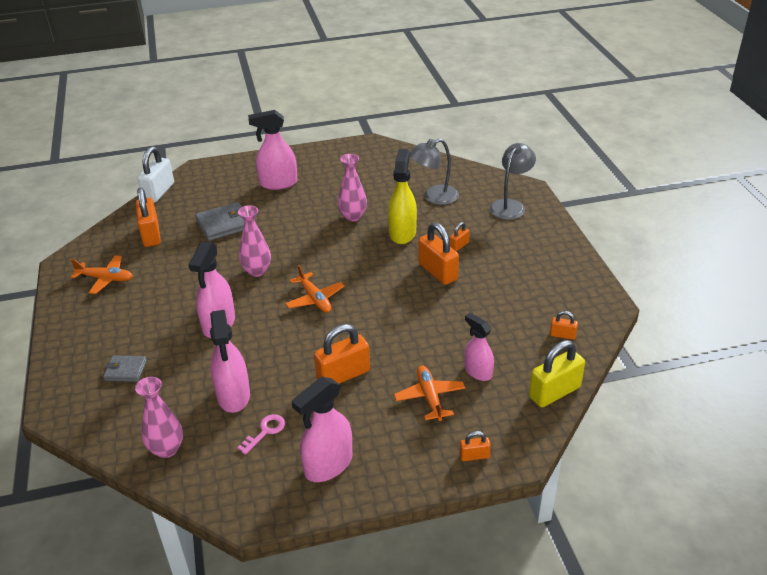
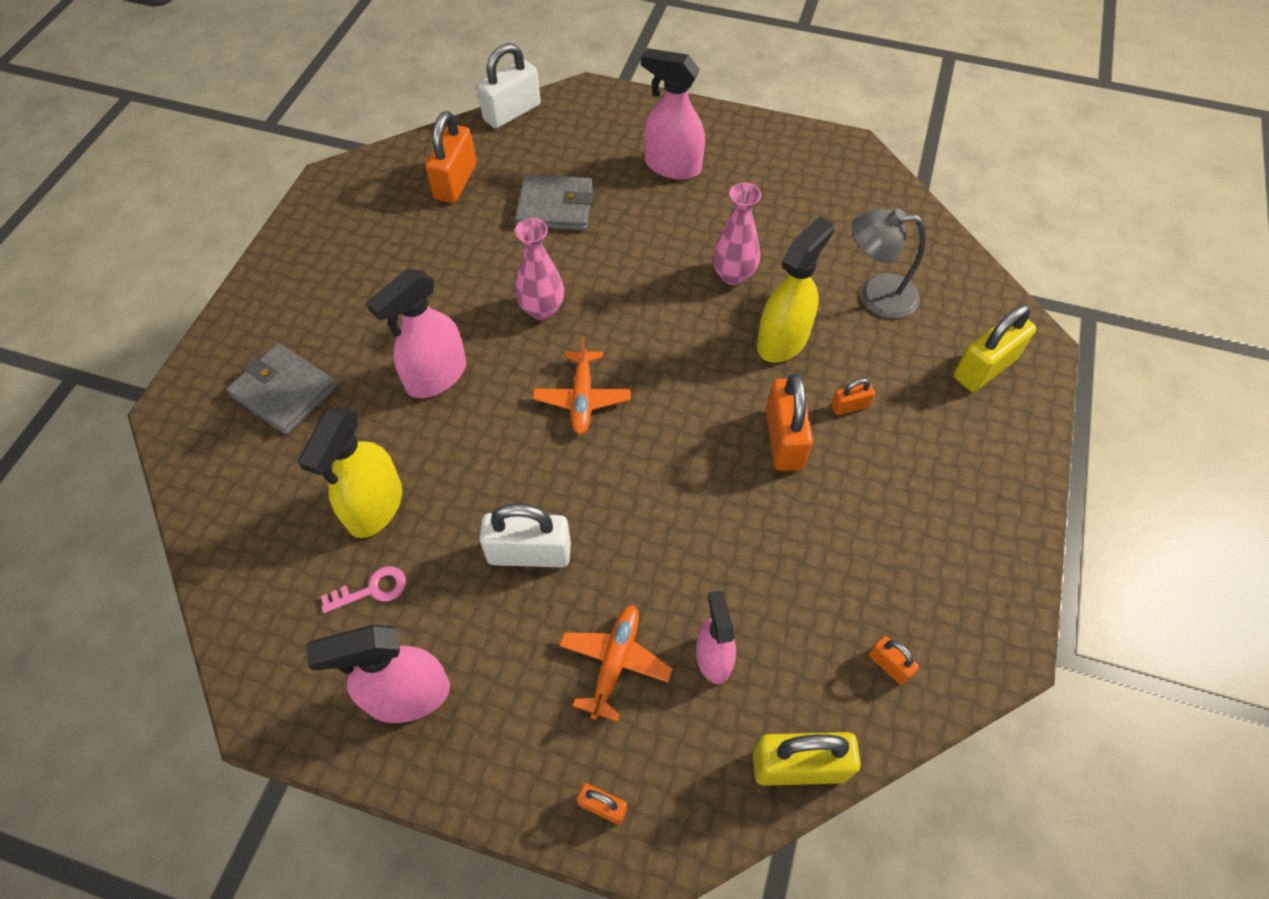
camera: 30 degrees right, 20 degrees up
(106, 279) = (358, 230): orange plane -> none
(125, 370) = (284, 392): grey wallet -> grey wallet, size x1.64
(166, 449) = (246, 546): pink vase -> none
(233, 396) = (375, 507): pink spray bottle -> yellow spray bottle
(343, 375) = (529, 553): orange padlock -> white padlock
(510, 205) = (984, 368): grey lamp -> yellow padlock

